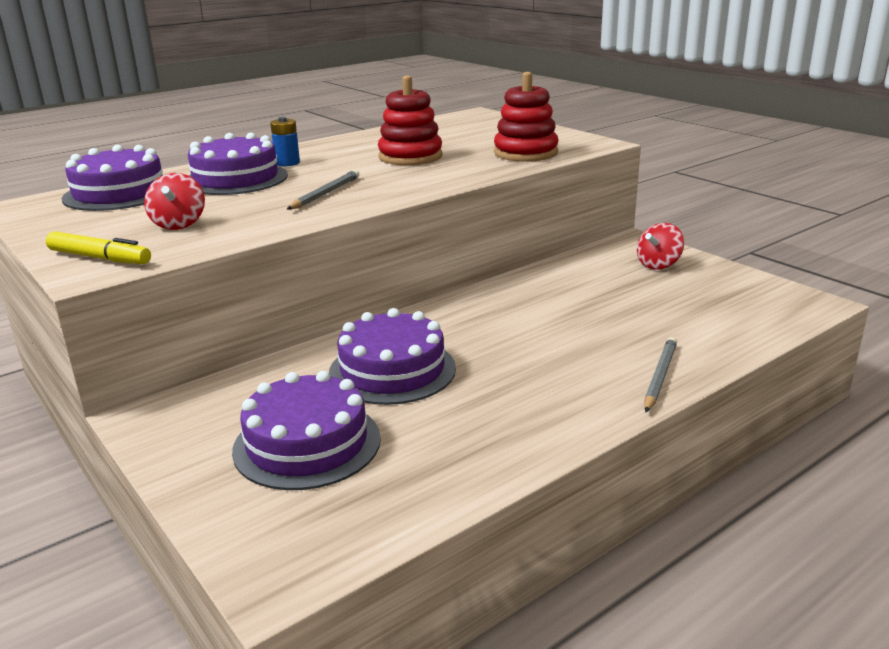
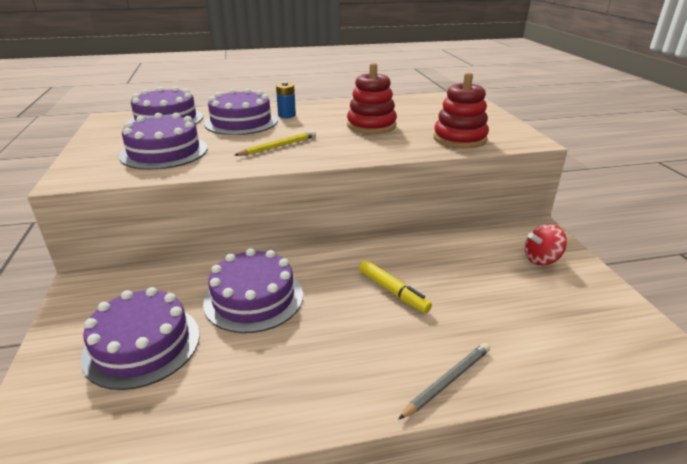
camera: 25 degrees right, 5 degrees up
(99, 258) = (90, 168): yellow marker -> yellow marker (393, 291)
(179, 224) = (164, 152): red spinning top -> purple cake
(325, 193) = (278, 146): grey pencil -> yellow pencil

